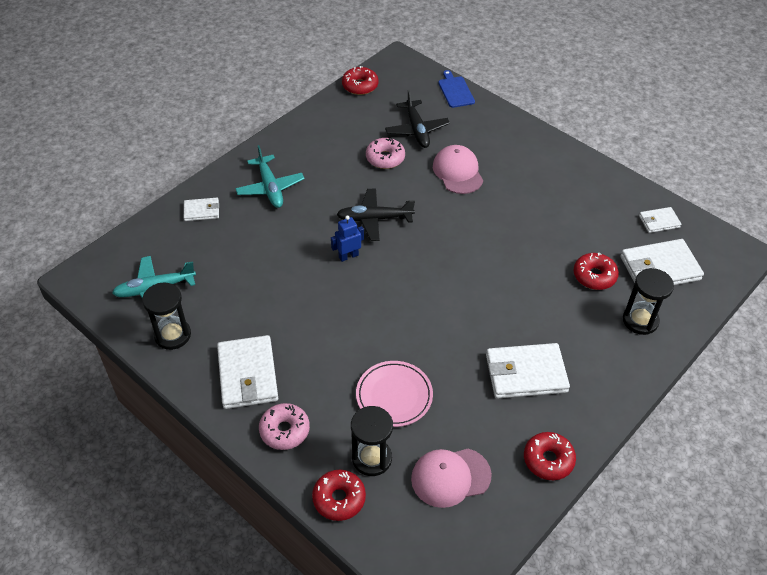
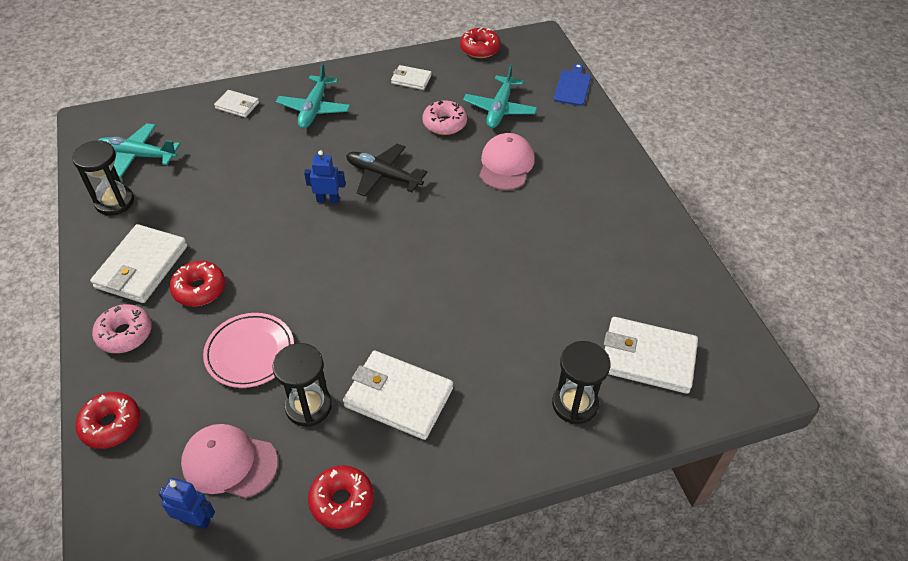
camera: 30 degrees right, 0 degrees up
(372, 458) = (175, 402): black hourglass -> black hourglass (308, 406)
(417, 130) = (499, 109): black plane -> turquoise plane
(462, 526) = (195, 520): none -> blue robot
(594, 276) = (563, 331): red donut -> red donut (199, 289)
(659, 221) = (690, 307): white wallet -> white wallet (411, 79)

